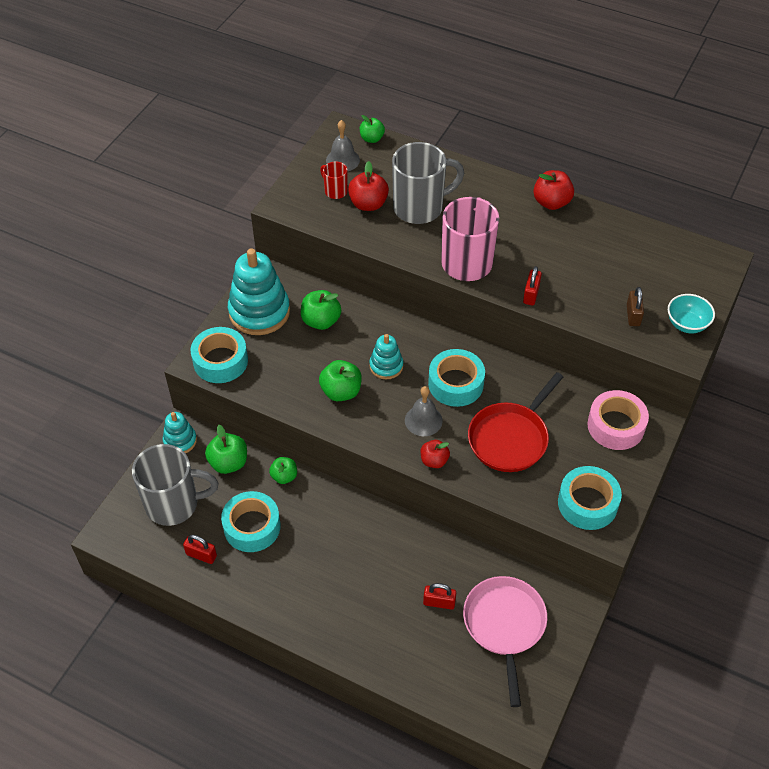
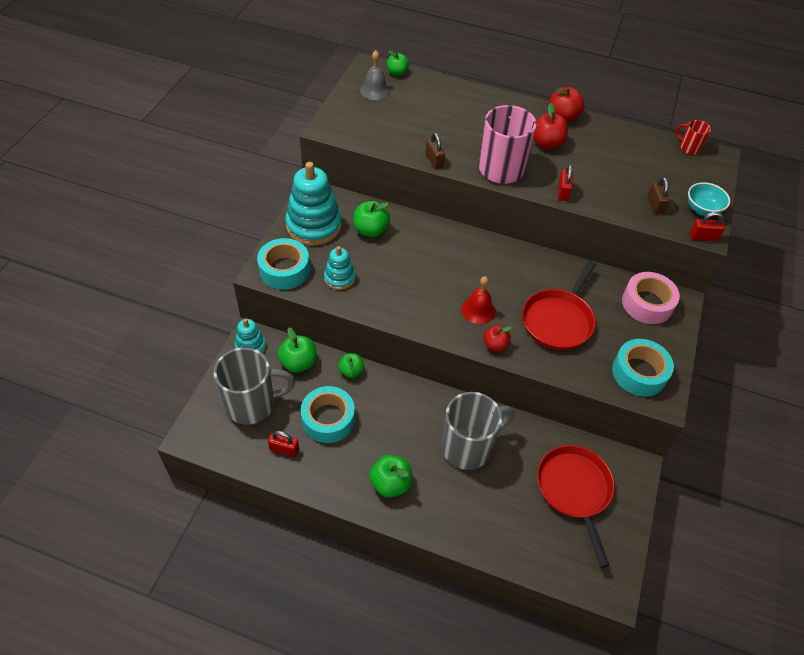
camera: 10 degrees left, 0 degrees up
(335, 191) = (373, 115): red mug -> red mug (688, 148)
(341, 391) = (399, 290): green apple -> green apple (390, 483)
(368, 204) = (404, 125): red apple -> red apple (546, 143)
(386, 366) = (436, 265): turquoise stacking toy -> turquoise stacking toy (339, 278)
(393, 249) = (434, 160): none -> brown padlock
(420, 207) = (450, 126): grey mug -> grey mug (468, 447)
(423, 420) = (478, 310): grey bell -> red bell
(439, 602) = (511, 474): red padlock -> red padlock (703, 237)
(456, 384) = (500, 276): turquoise tape -> none
(504, 625) = (574, 490): pink pan -> red pan

